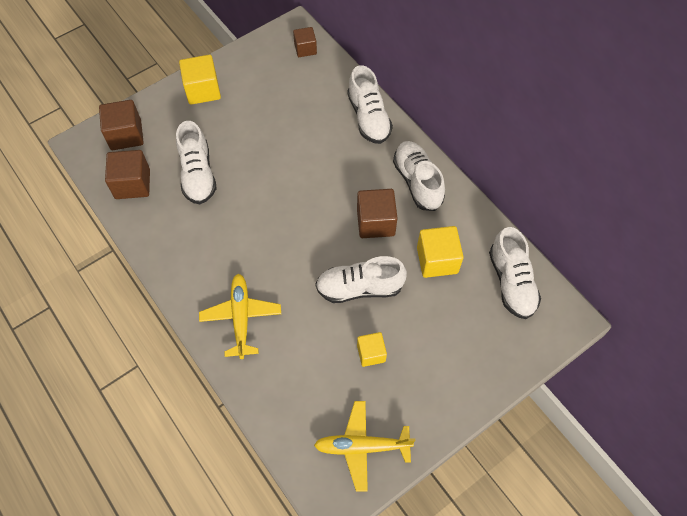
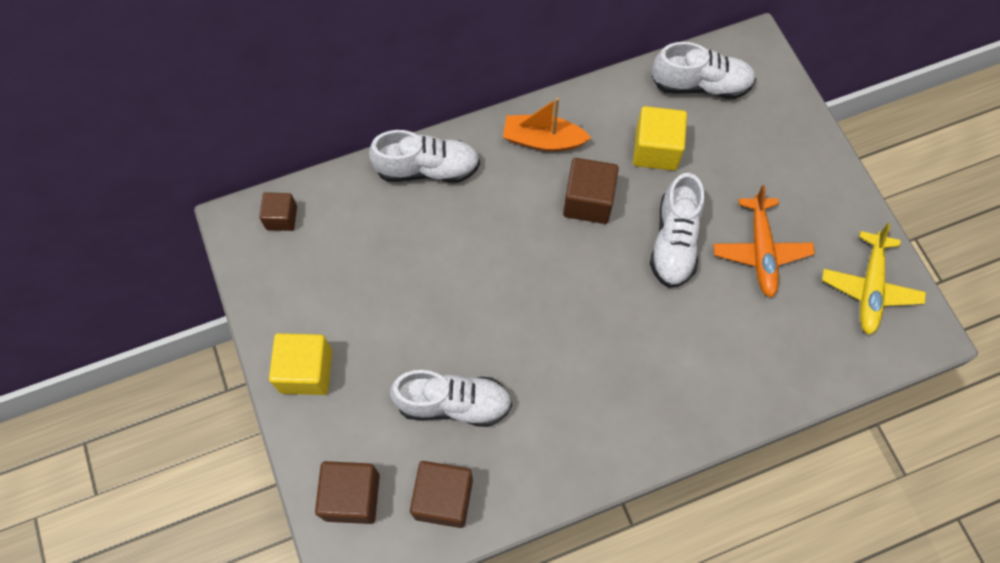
camera: 75 degrees left, 5 degrees up
(241, 318) = (686, 387): yellow plane -> none
(371, 353) = (760, 251): yellow cube -> orange plane
(417, 182) = (543, 140): white shoe -> orange boat

